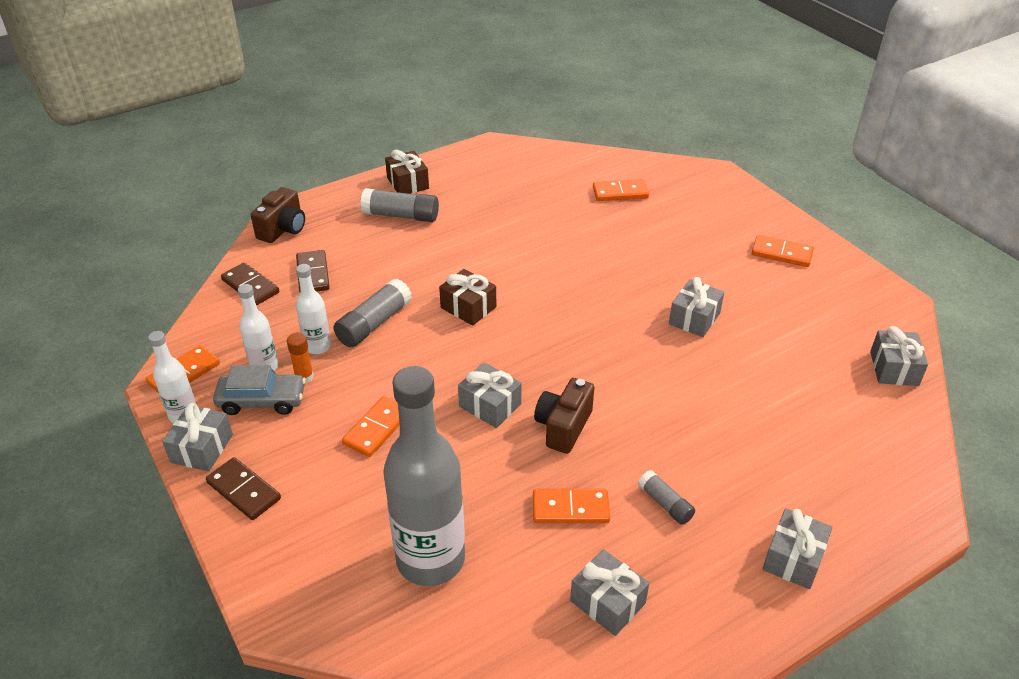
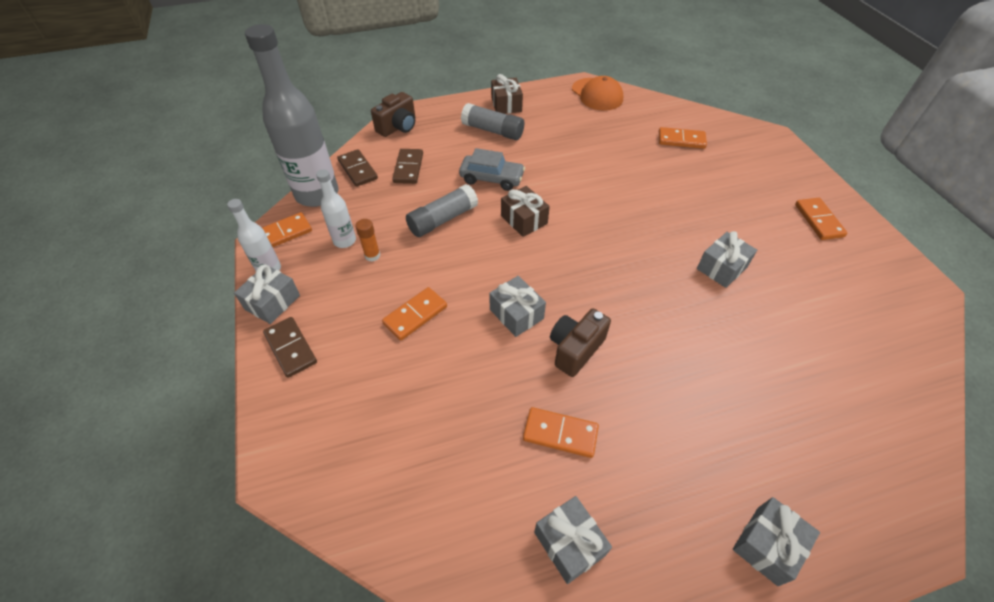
camera: 15 degrees right, 10 degrees up
(262, 400) = (333, 270): grey car -> grey car (491, 178)
(318, 346) = (392, 231): white bottle -> none
(430, 559) = (421, 454): grey bottle -> grey bottle (317, 194)
(511, 156) = (597, 94): none -> orange cap
(665, 504) = (650, 450): grey glue stick -> none
(781, 253) = (818, 220): orange domino -> orange domino turned 45 degrees clockwise
(894, 368) = (912, 358): grey gift -> none

